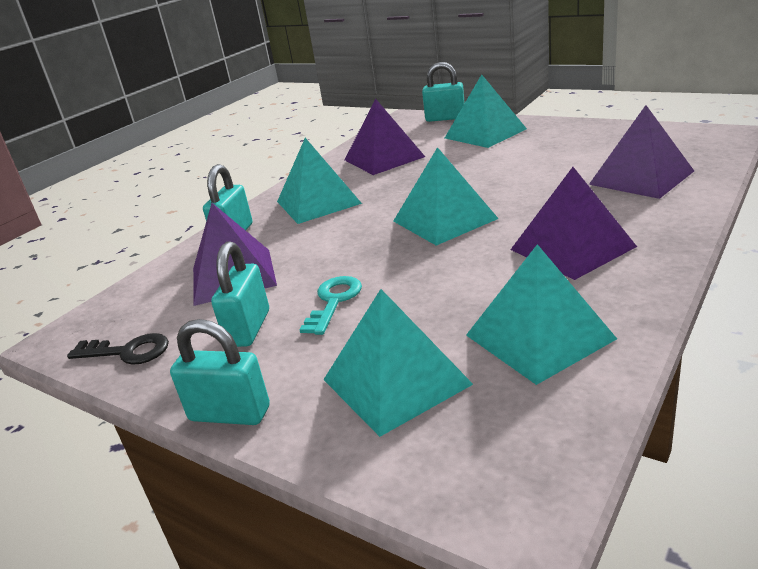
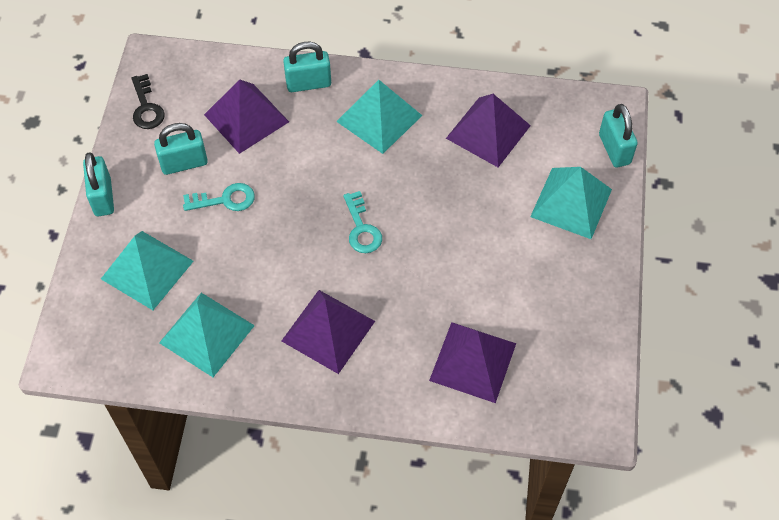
camera: 60 degrees right, 30 degrees up
(444, 219) = (361, 228): turquoise pyramid -> turquoise key

